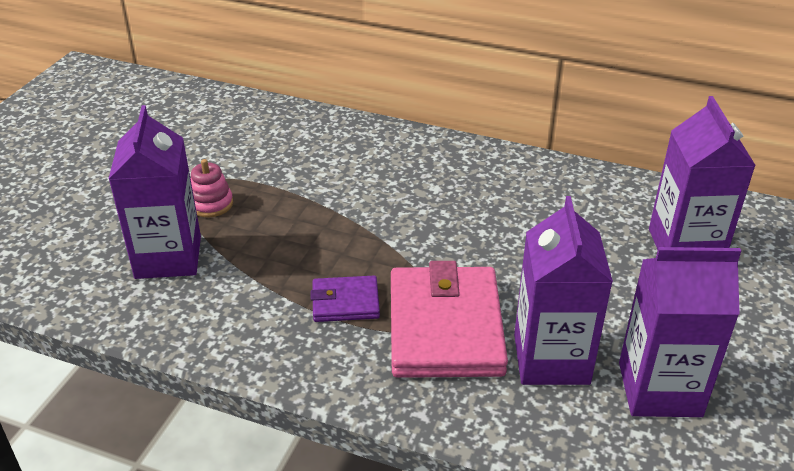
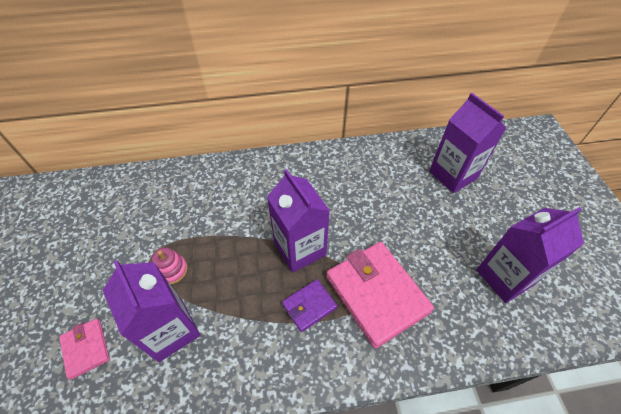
camera: 30 degrees left, 15 degrees up
(72, 236) = (86, 349): none -> pink wallet
(551, 359) = (443, 286): purple carton -> purple carton (300, 249)

